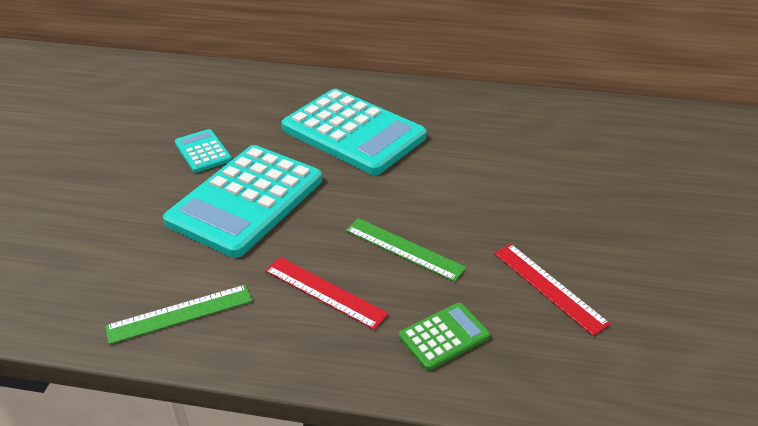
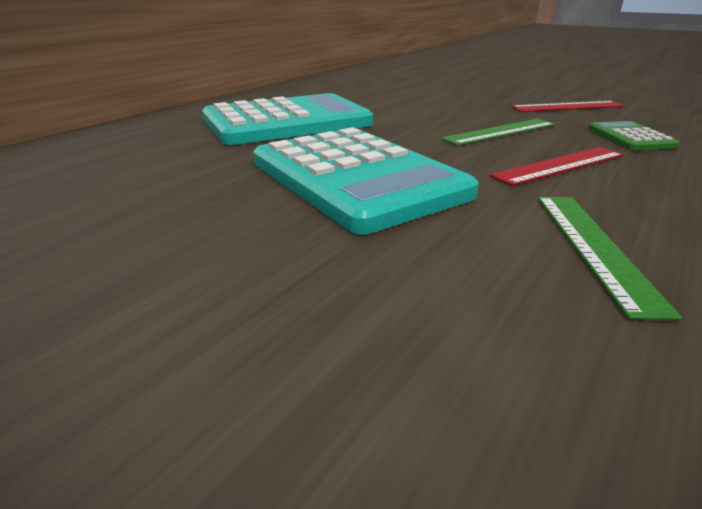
camera: 65 degrees left, 10 degrees down
(203, 151) = (203, 188): turquoise calculator -> none

